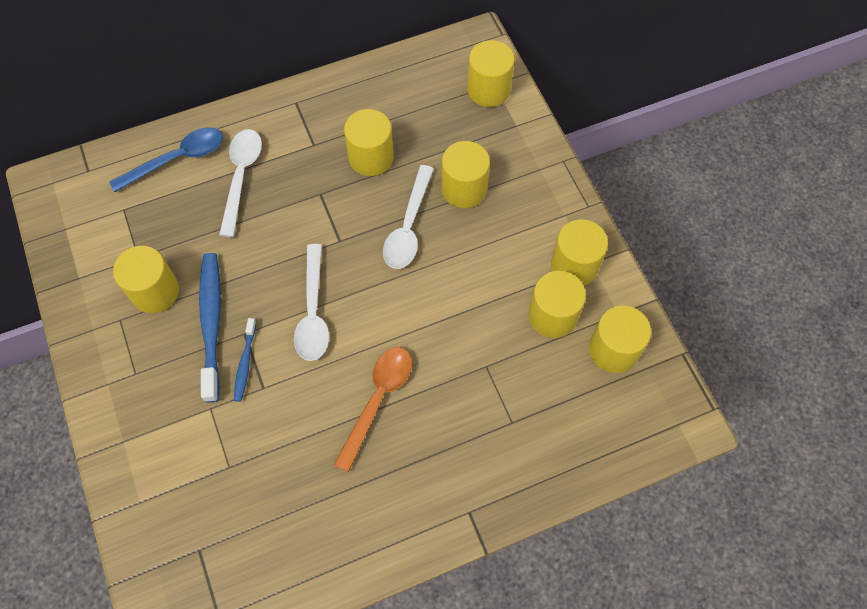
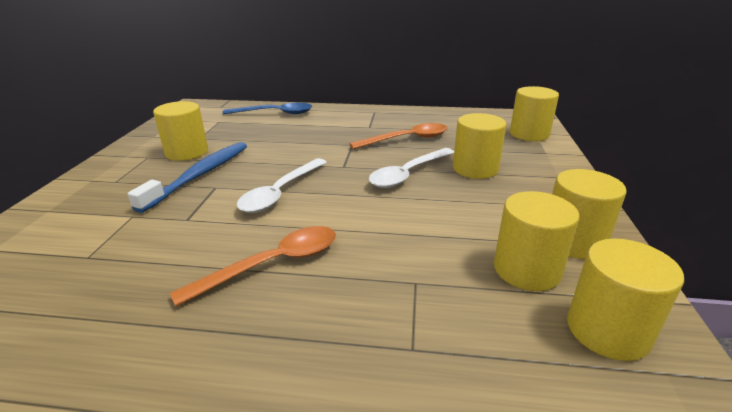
camera: 30 degrees right, 35 degrees down
(241, 177) = (305, 127): white spoon -> none
(245, 363) = (193, 201): blue toothbrush -> none
(371, 157) = (407, 139): yellow cylinder -> orange spoon

